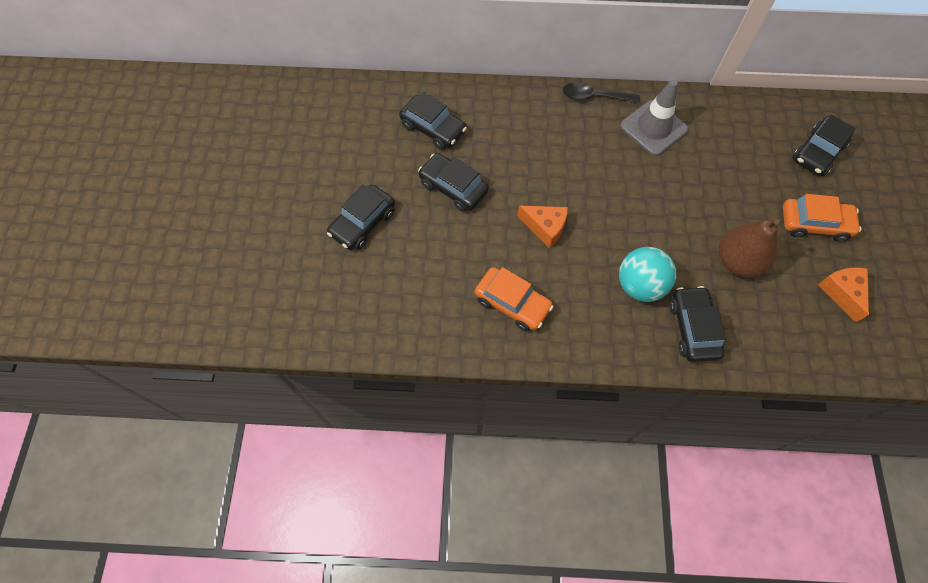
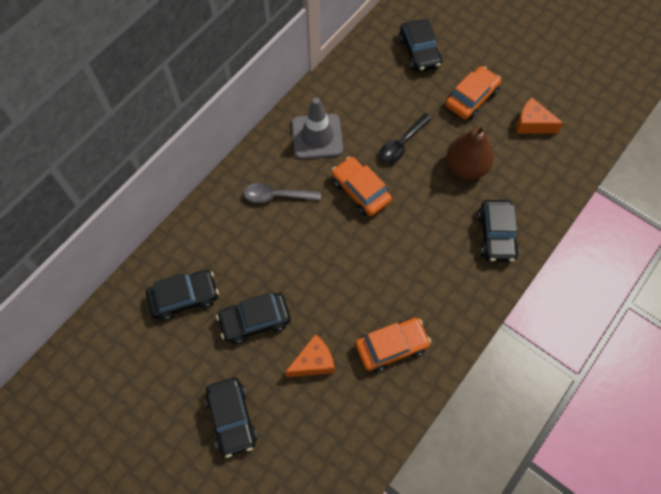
camera: 55 degrees left, 0 degrees up
(545, 227) = (344, 276): orange cheese -> orange cheese (313, 362)
(572, 134) = (276, 196): none -> grey spoon
(594, 97) = (256, 155): black spoon -> black spoon (401, 144)
(634, 191) = (360, 191): none -> orange car
(640, 285) = (440, 245): turquoise ball -> none
(693, 328) = (496, 235): black car -> black car turned 120 degrees counterclockwise

